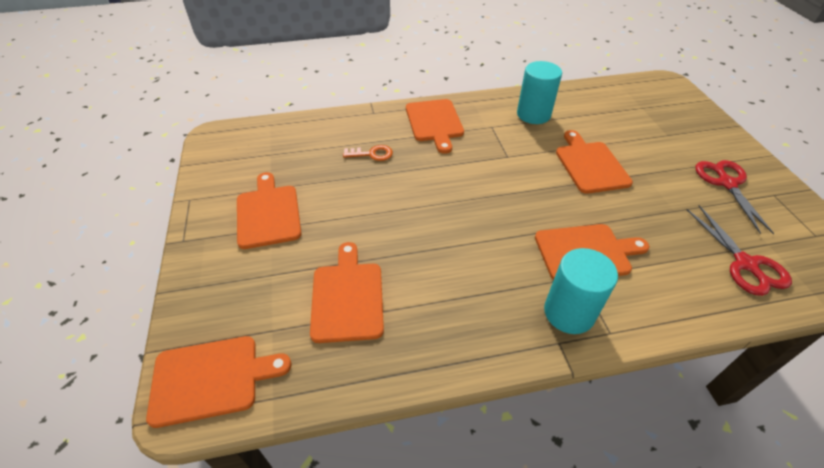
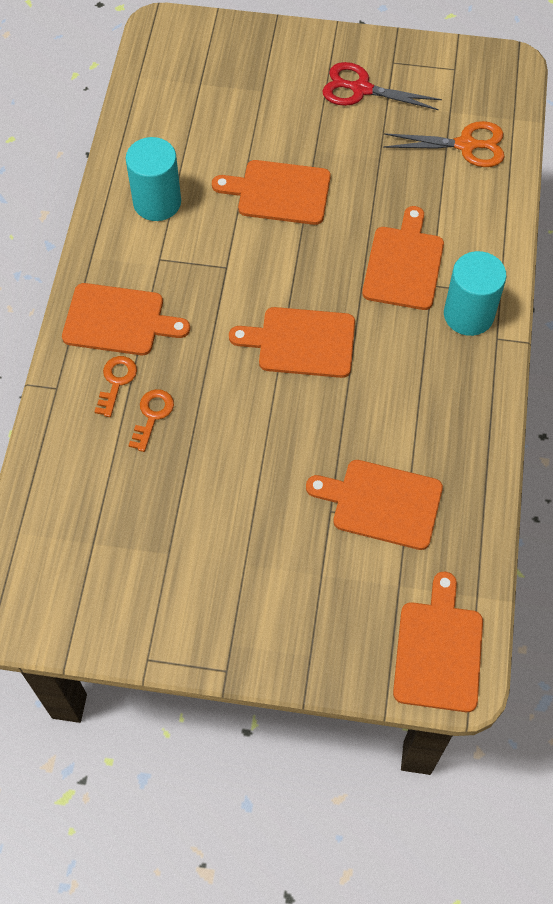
camera: 70 degrees left, 15 degrees up
(268, 213) = (217, 563): orange cutting board -> orange cutting board (301, 342)
(389, 133) = (116, 382): none -> orange key
(745, 264) = (466, 145): red scissors -> orange scissors

